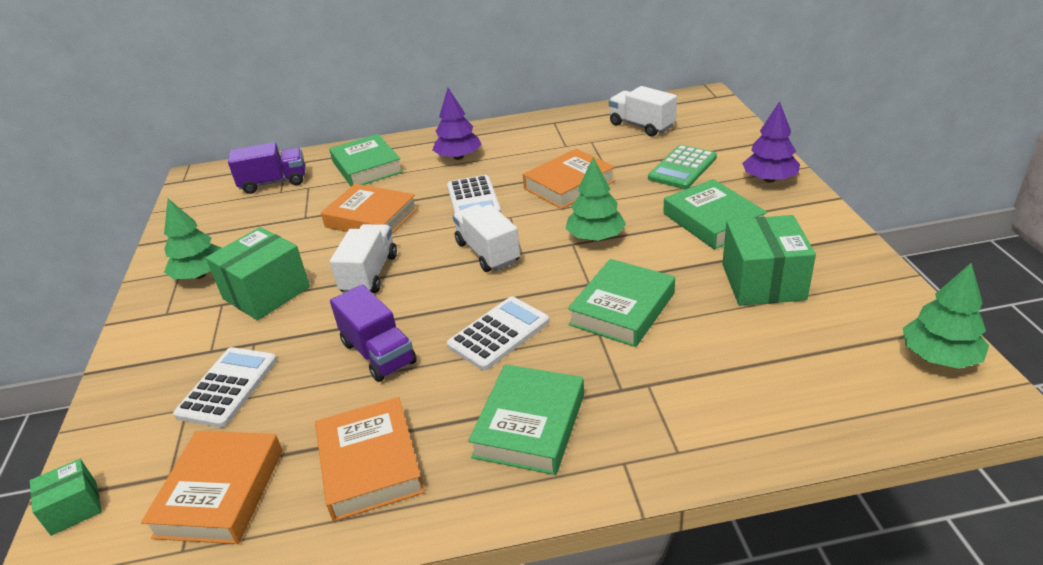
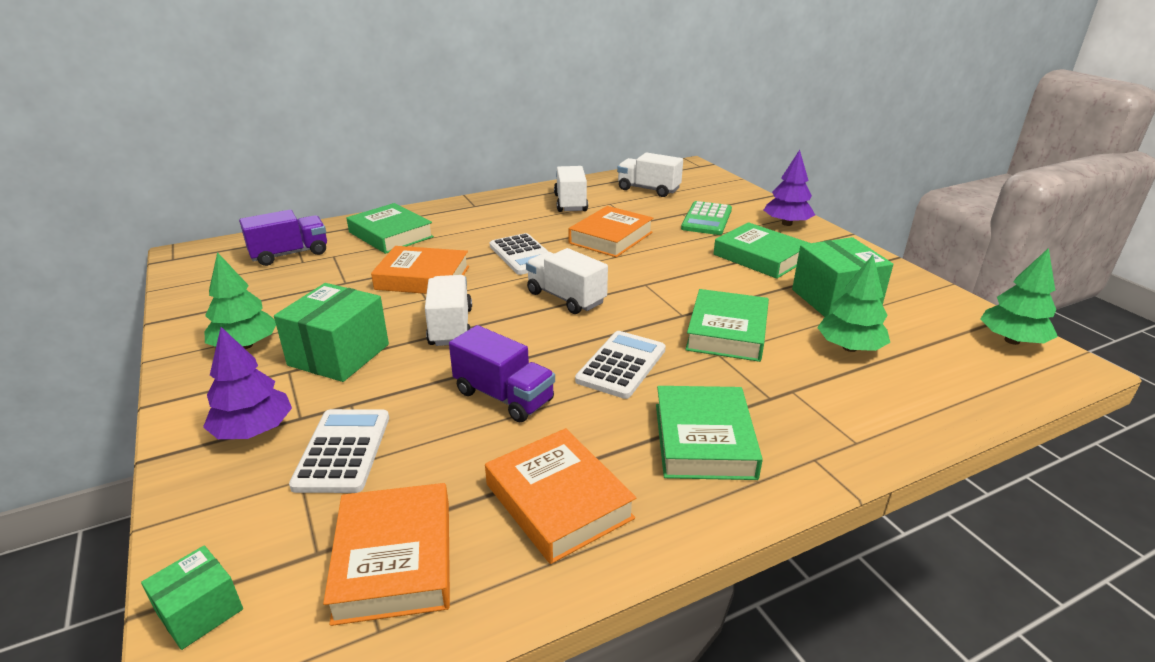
camera: 20 degrees left, 5 degrees down
(458, 157) = (485, 221): purple tree -> purple tree (254, 430)
(551, 139) = (570, 203): none -> white truck
(595, 237) = (663, 277): green tree -> green tree (849, 348)

